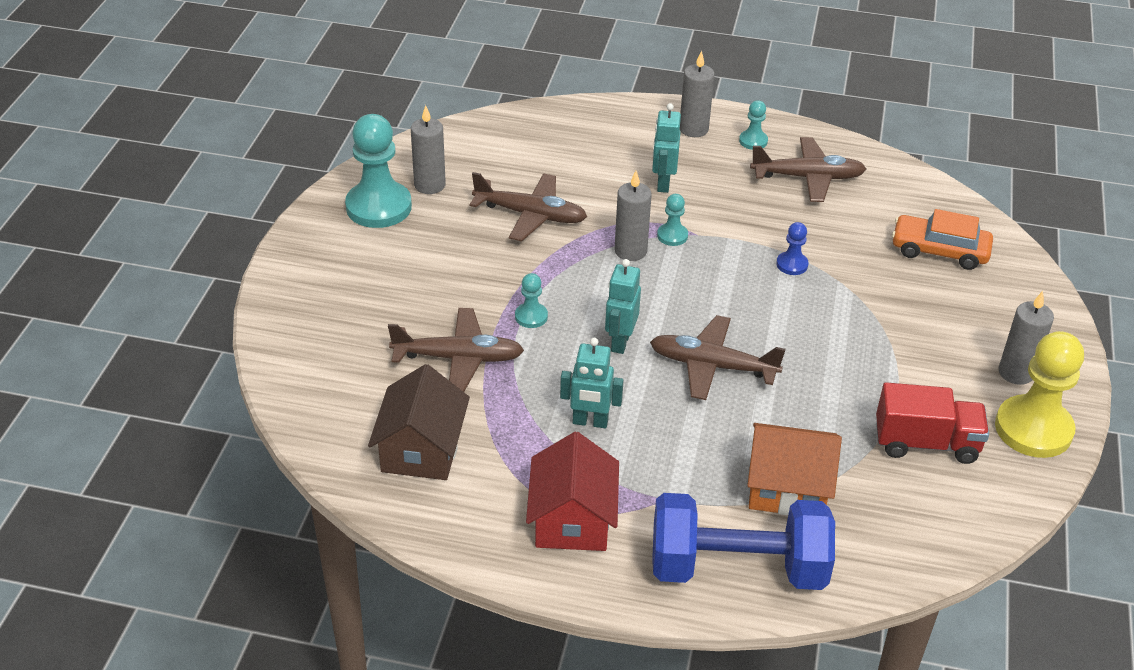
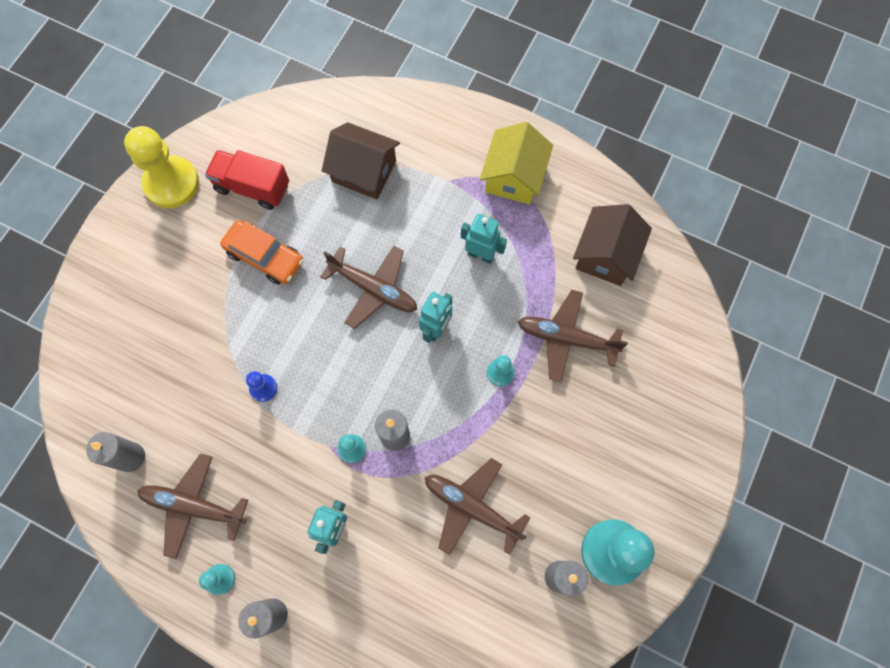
camera: 165 degrees left, 30 degrees up
(572, 520) = (514, 176): red house -> yellow house
(737, 568) = (420, 121): blue dumbbell -> none
(787, 488) = (364, 171): orange house -> brown house
(939, 250) = (129, 378): orange car -> orange car (264, 257)
(1016, 372) = (151, 235): grey candle -> grey candle (131, 457)

